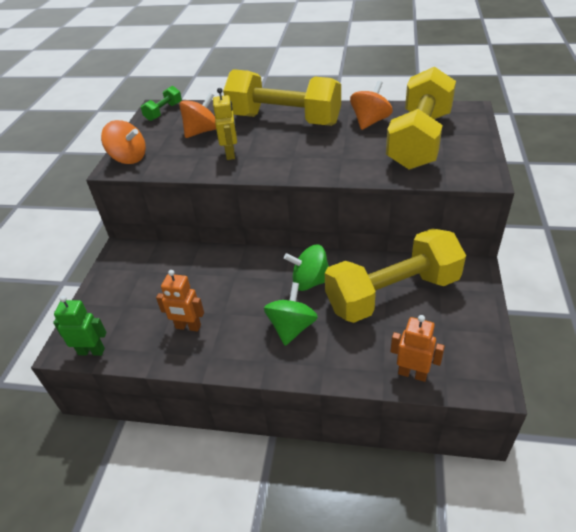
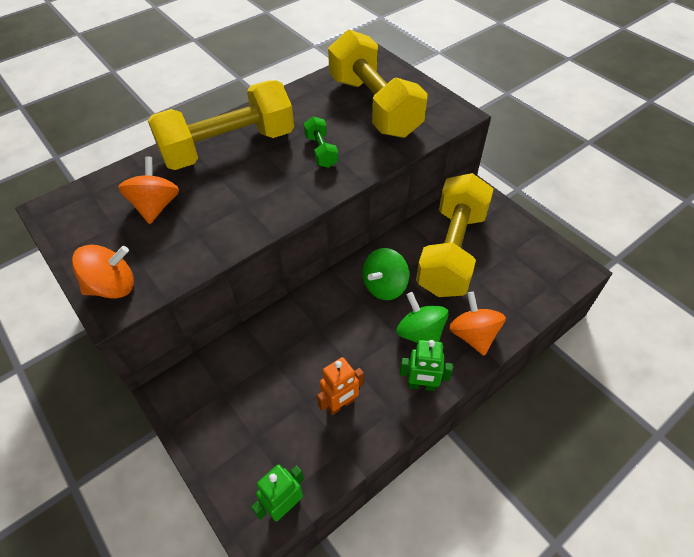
camera: 50 degrees left, 10 degrees up
(164, 112) = (69, 209): green dumbbell -> green dumbbell (321, 151)
(230, 154) = (226, 212): yellow robot -> none
(248, 358) = (421, 385): none -> green robot
(370, 122) = (311, 108): orange spinning top -> orange spinning top (473, 335)
(412, 373) = (533, 299): orange robot -> none

